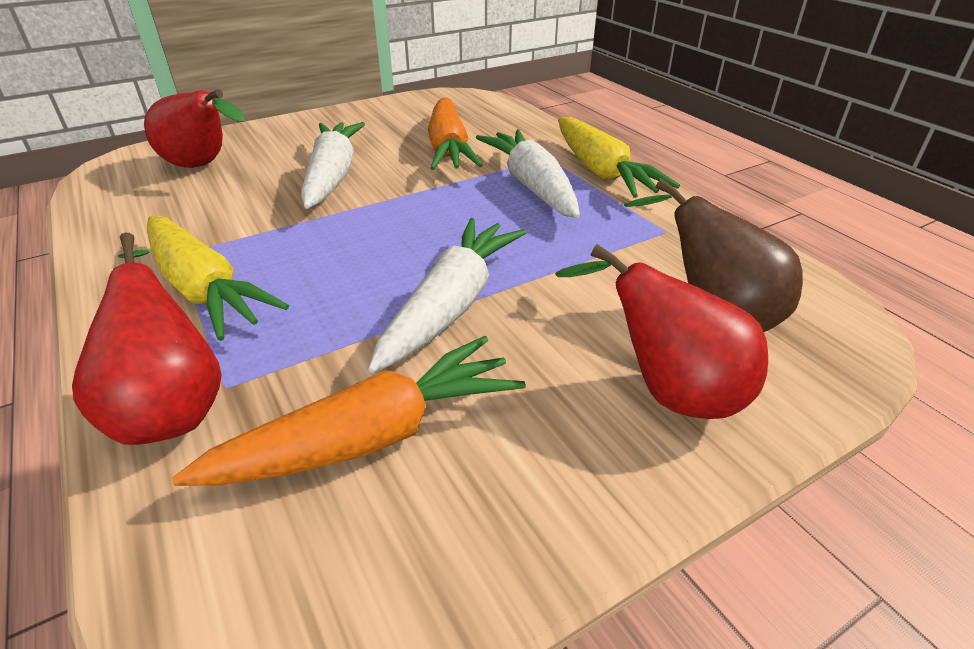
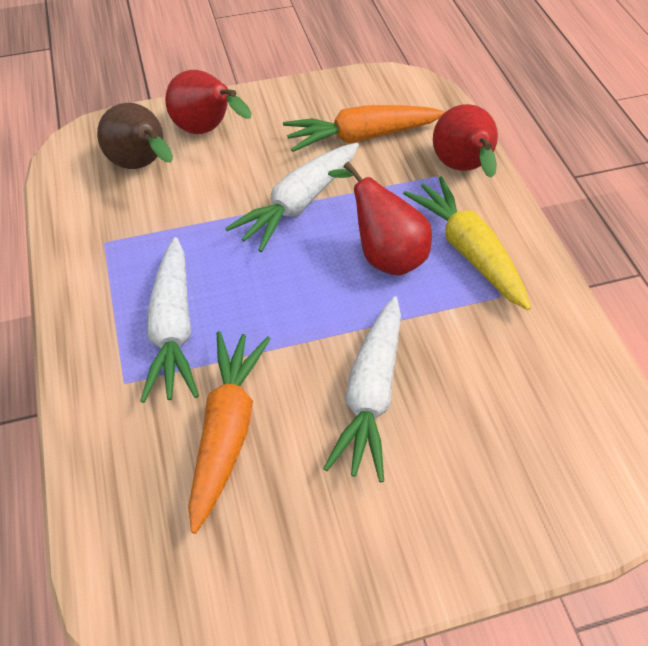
camera: 165 degrees left, 15 degrees up
(203, 166) = (523, 452): red pear -> red pear (384, 255)
(601, 171) = (89, 339): yellow carrot -> none

